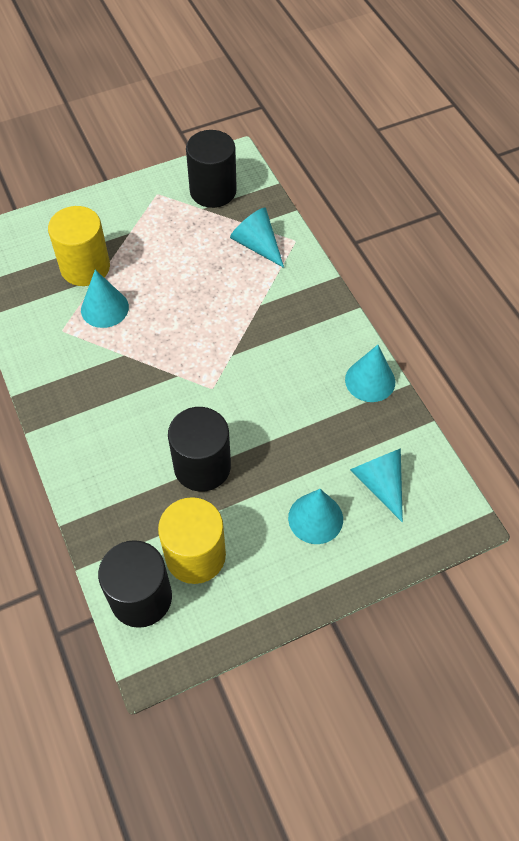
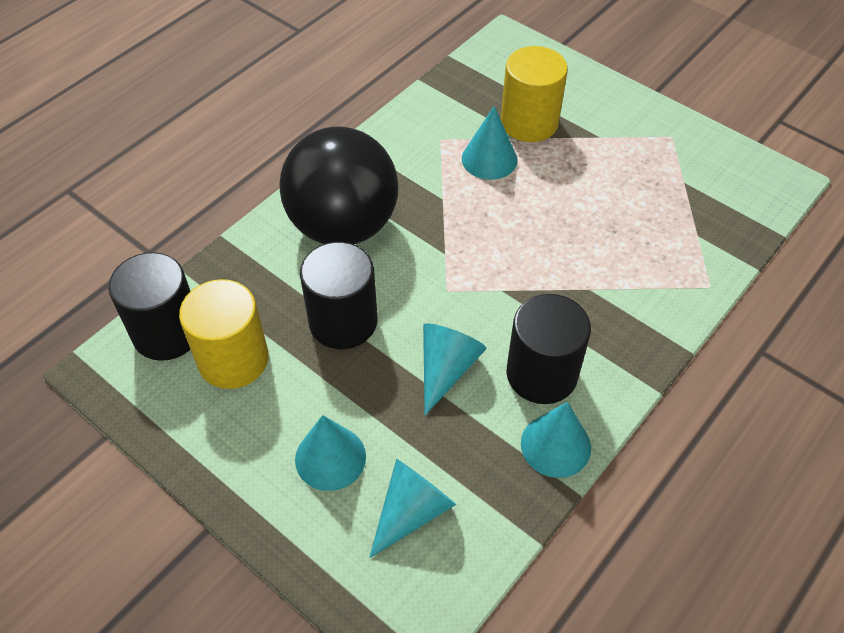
camera: 65 degrees right, 5 degrees down
(108, 431) = (343, 225): none -> black ball
(213, 191) = (717, 181): black cylinder -> black cylinder (541, 374)
(257, 245) = (673, 252): turquoise cone -> turquoise cone (446, 369)

